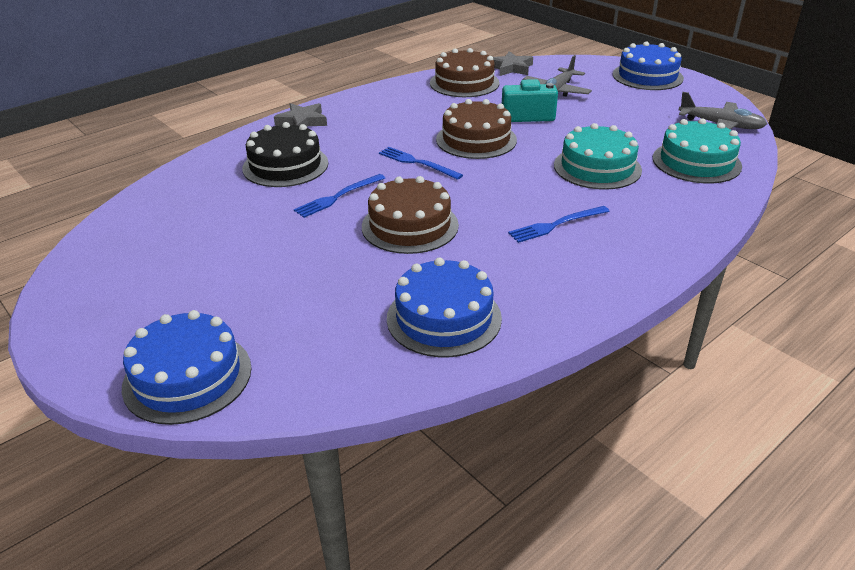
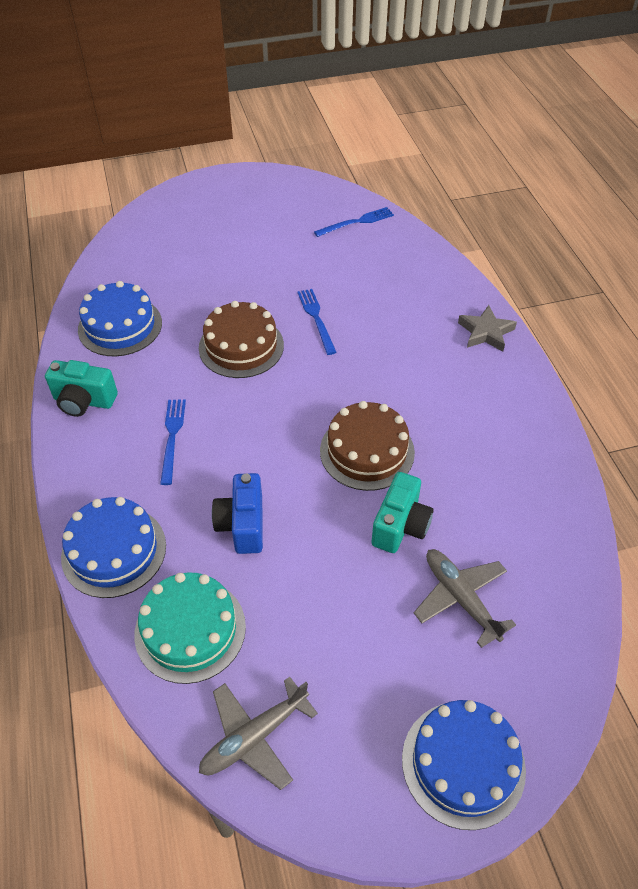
camera: 115 degrees right, 15 degrees up
(187, 377) = (162, 215): blue cake -> blue cake (114, 551)
(285, 165) = (394, 301): black cake -> none
(417, 163) = (344, 387): blue fork -> blue fork (356, 222)
(464, 83) = (535, 507): brown cake -> none
(511, 68) = (571, 587): grey star -> none
(572, 294) = (84, 401): none -> turquoise camera
(597, 167) = (242, 525): turquoise cake -> blue camera

